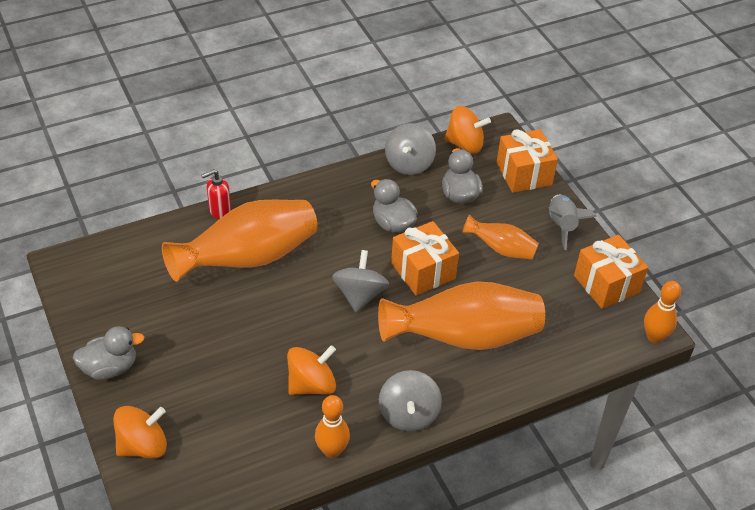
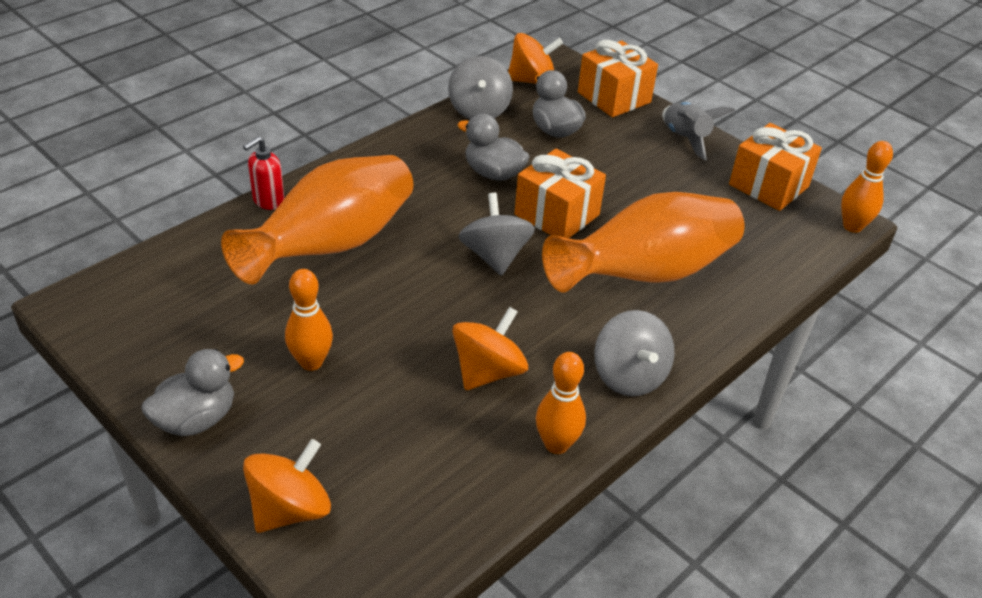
camera: 20 degrees left, 5 degrees down
(197, 346) = (311, 362): none -> orange bowling pin
(501, 249) = (633, 174): orange vase -> none

